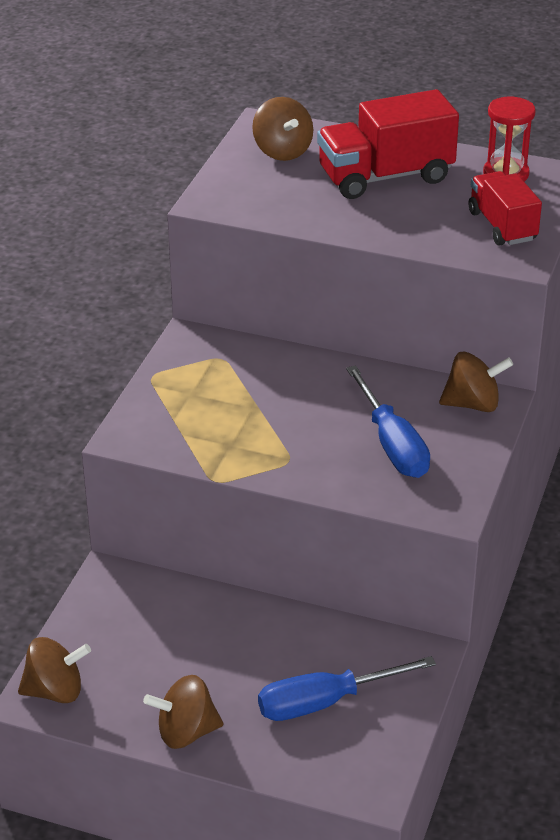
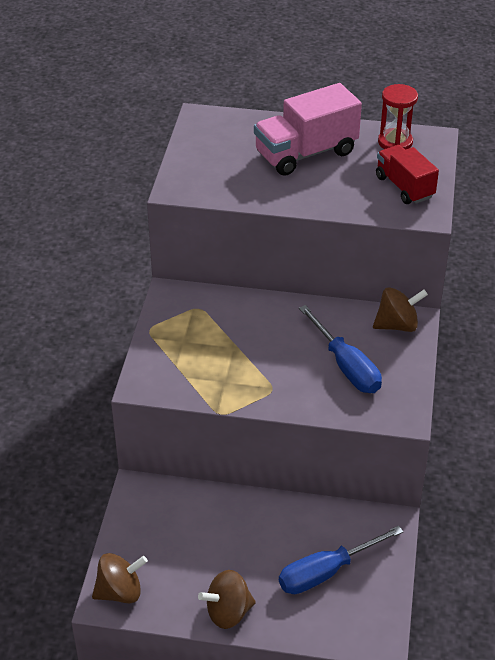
camera: 10 degrees left, 5 degrees up
(282, 151) = (221, 139): brown spinning top -> none
(385, 177) = (306, 153): red truck -> pink truck

